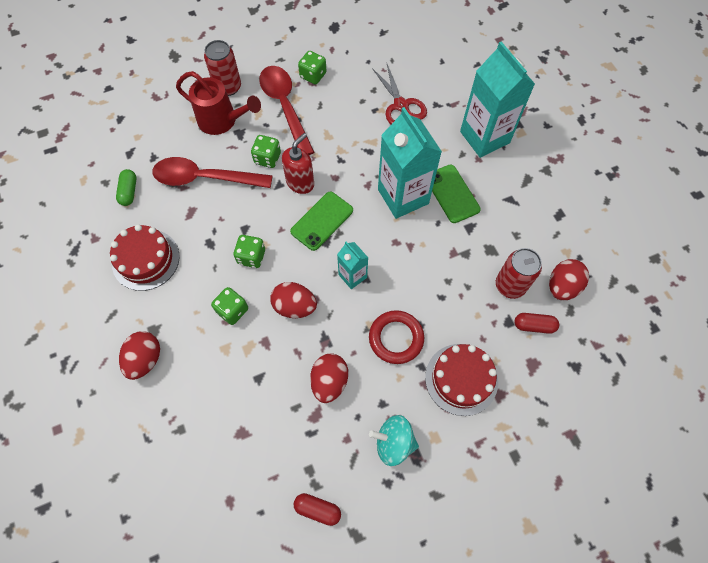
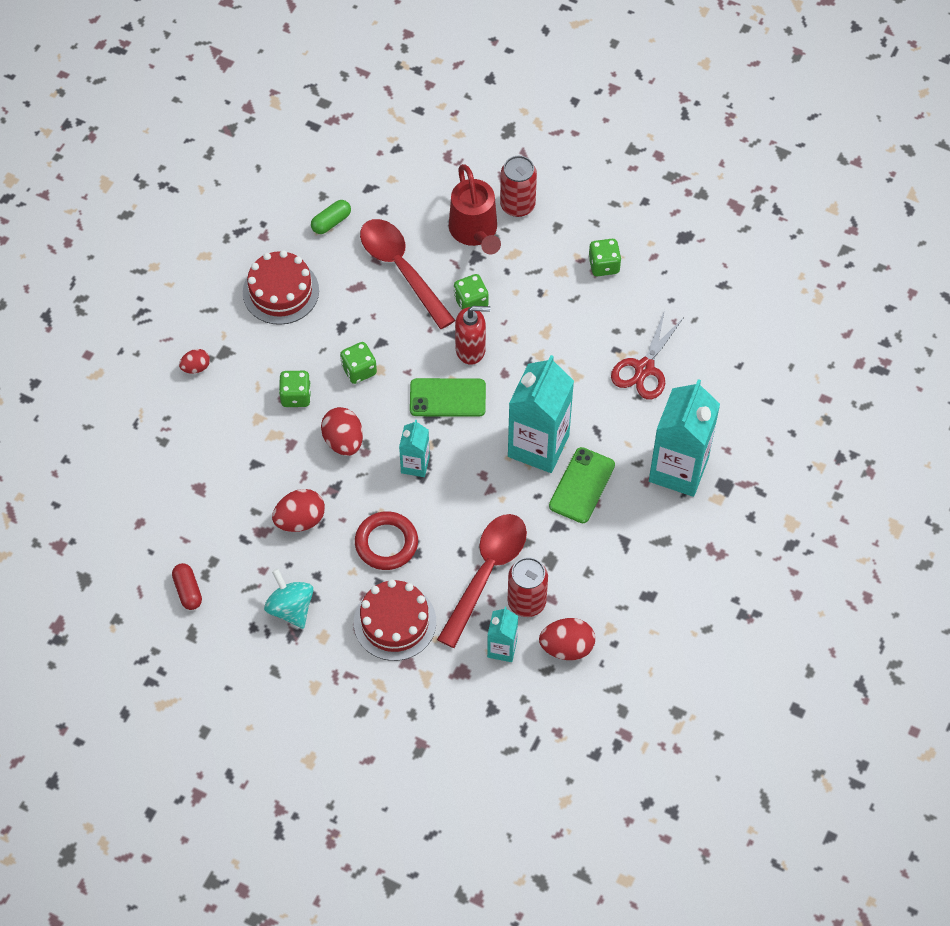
camera: 50 degrees right, 5 degrees down
(145, 359) = (196, 367): red egg -> red egg, size x0.60
(285, 107) = (542, 271): red spoon -> red spoon (486, 573)
(534, 326) = (502, 648): red capsule -> turquoise carton

